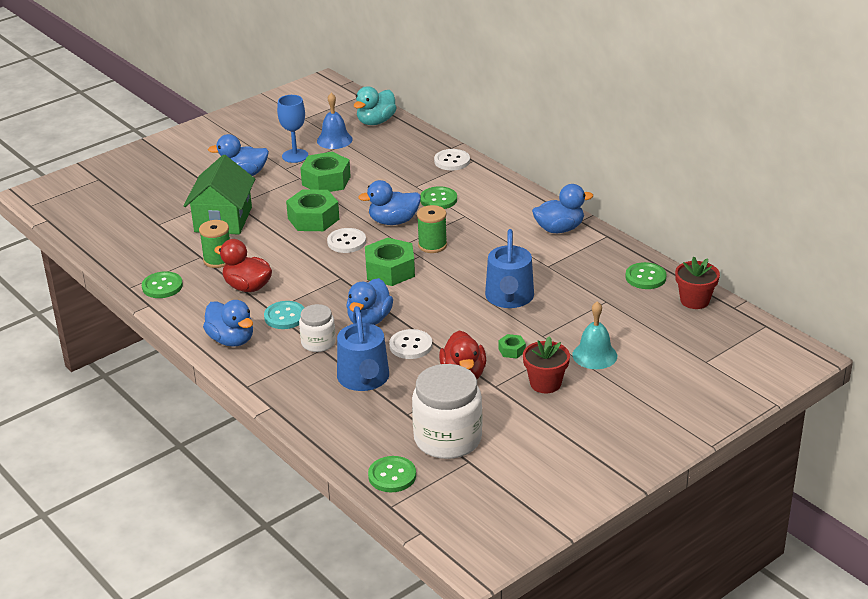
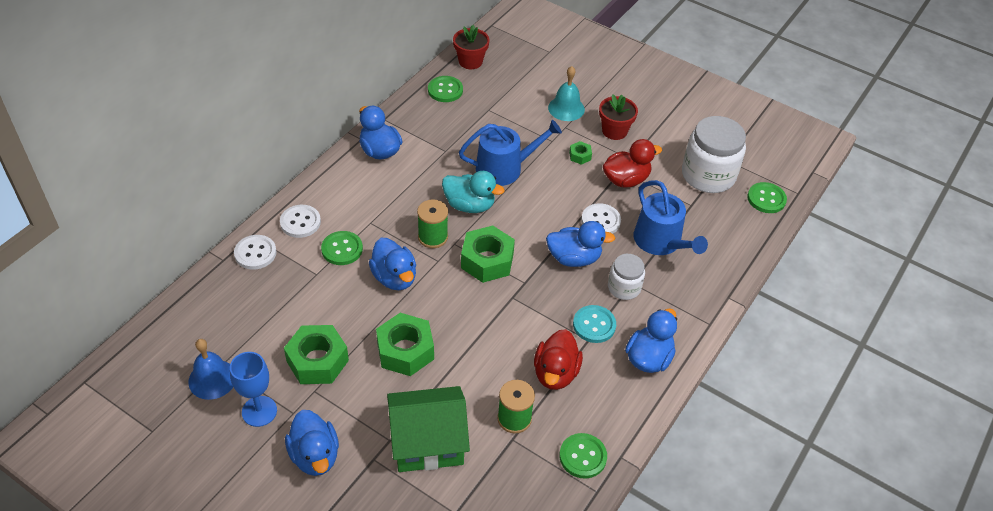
camera: 110 degrees left, 15 degrees up
(346, 242) = (445, 308): white button -> white button (300, 222)
(364, 379) = (661, 242): blue watering can -> blue watering can turned 90 degrees clockwise
(376, 122) = (159, 346): turquoise duck -> turquoise duck (469, 205)

